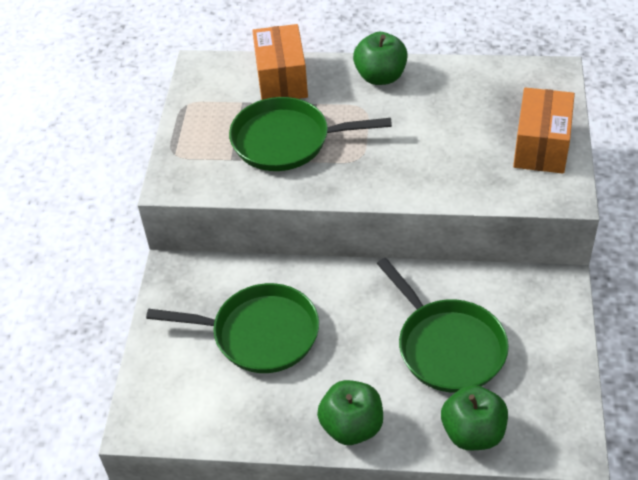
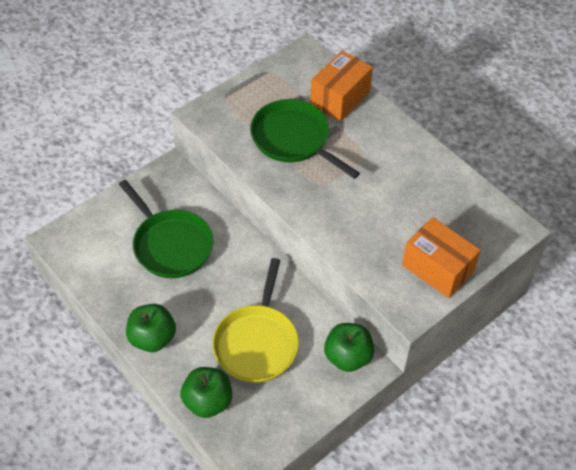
camera: 40 degrees right, 5 degrees up
(380, 77) = (400, 142): green apple -> green apple (348, 357)
(448, 347) = (257, 343): green pan -> yellow pan
(541, 146) = (437, 268): orange box -> orange box turned 75 degrees clockwise

